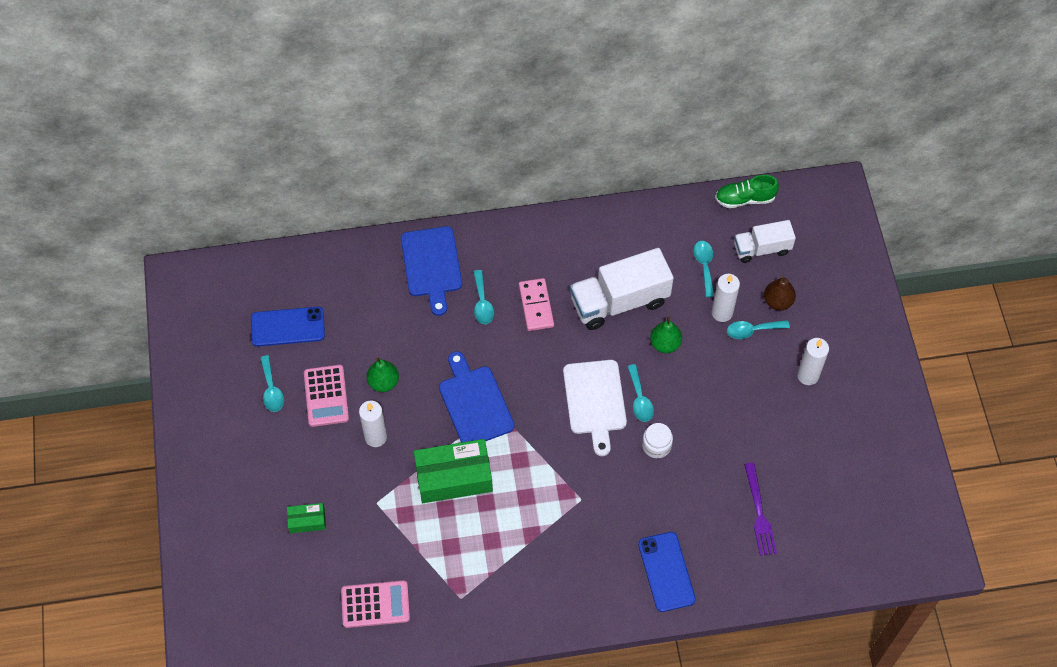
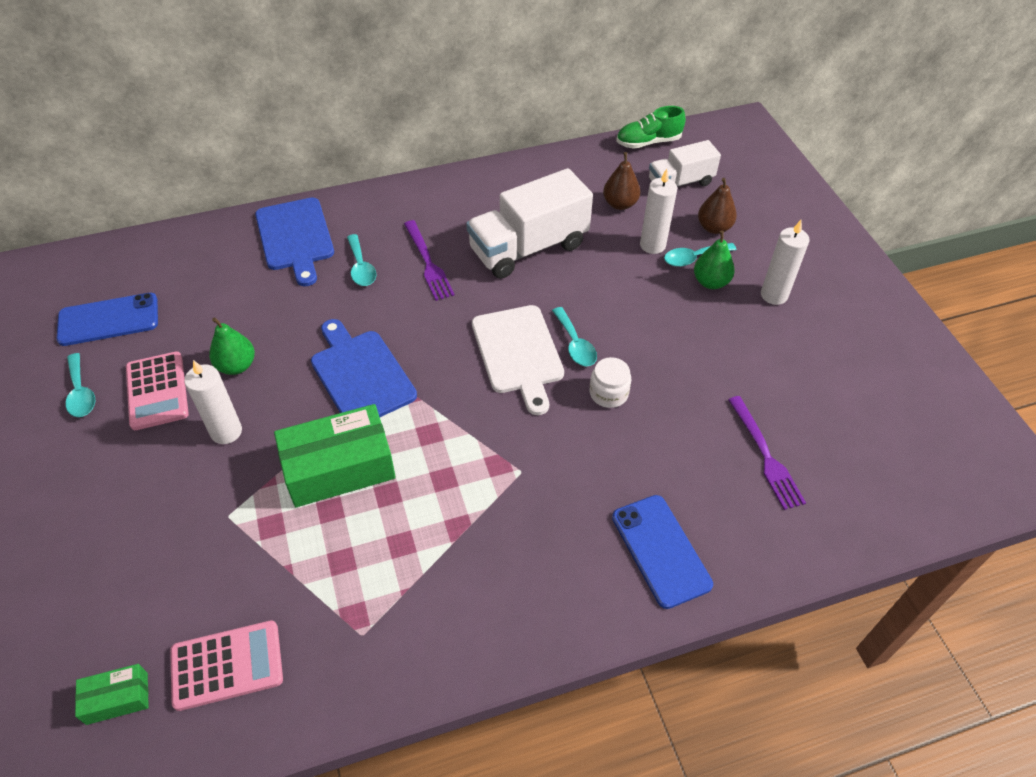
camera: 10 degrees left, 10 degrees down
(307, 521) = (122, 555): green box -> green box (117, 698)
(536, 306) = (428, 263): pink domino -> purple fork
(665, 344) = (593, 283): green pear -> green pear (710, 282)
(704, 266) = (620, 204): turquoise spoon -> brown pear

